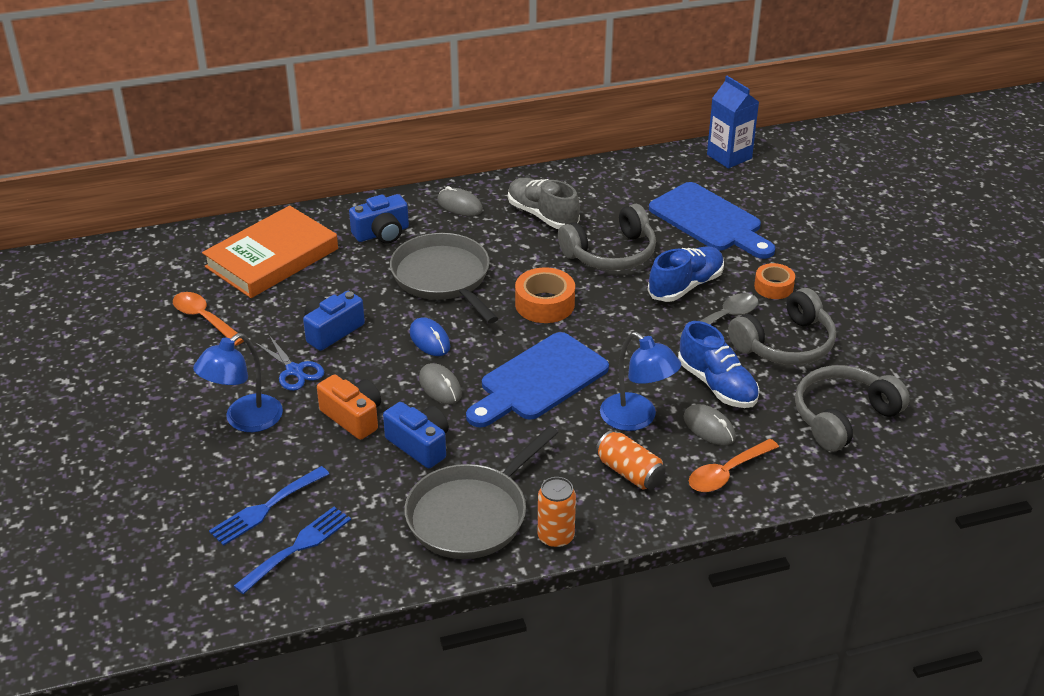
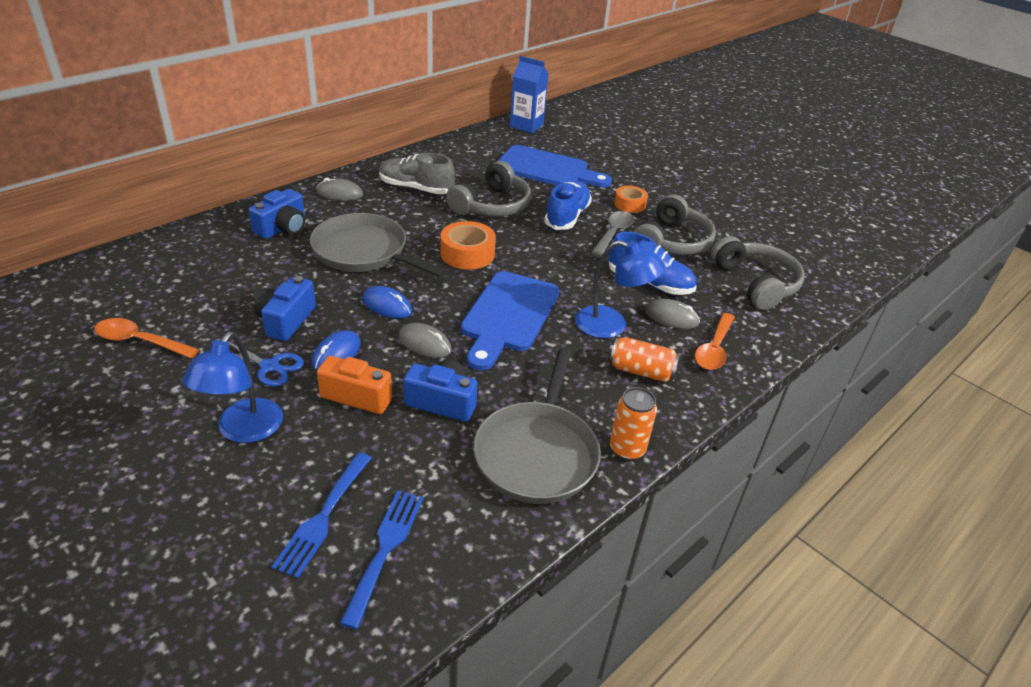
camera: 30 degrees left, 0 degrees up
(272, 258) = (184, 270): orange book -> none
(356, 374) = (336, 354): none -> blue mouse
(843, 417) = (755, 283): grey headphones -> grey headphones turned 135 degrees clockwise

